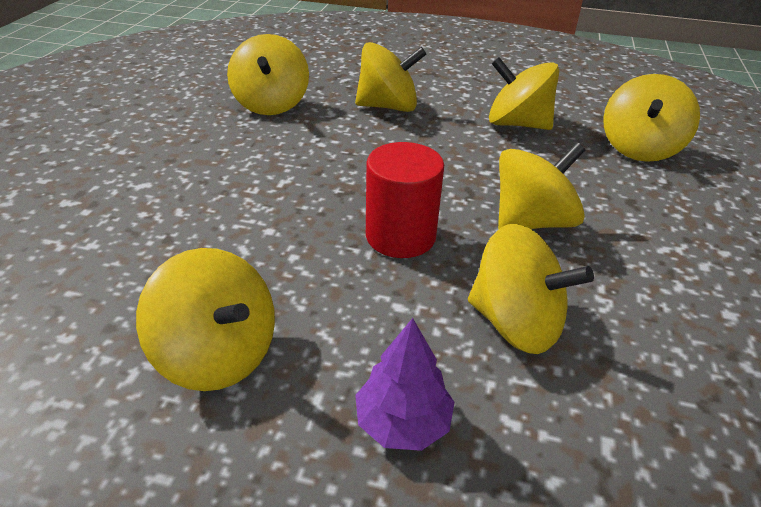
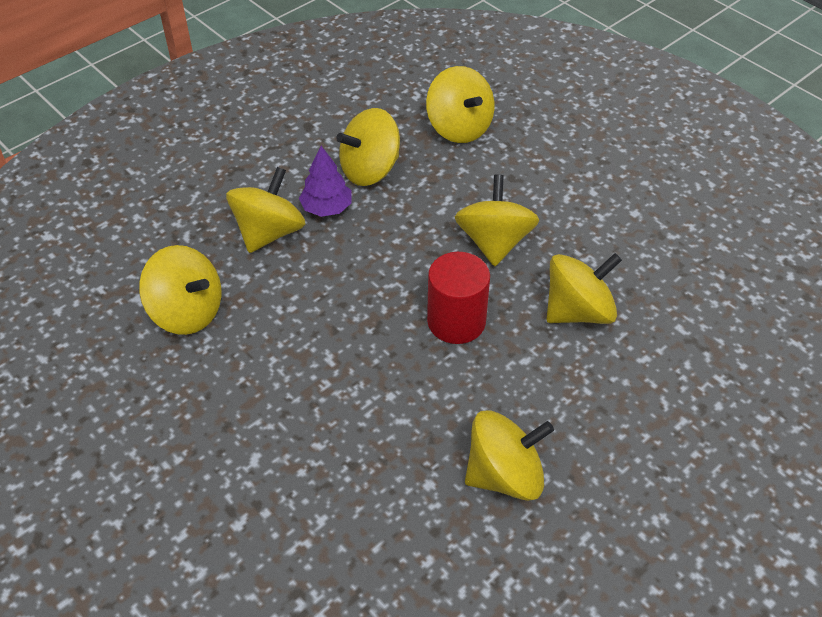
camera: 55 degrees left, 10 degrees up
(403, 422) = (616, 406): purple tree -> purple tree (327, 208)

